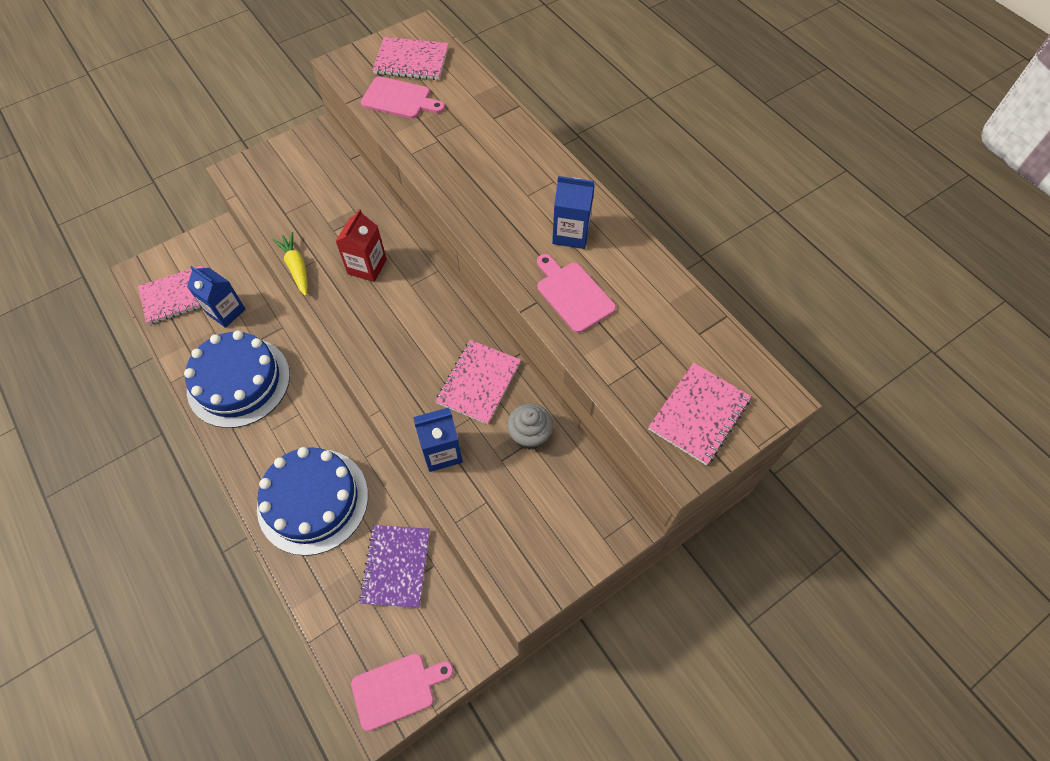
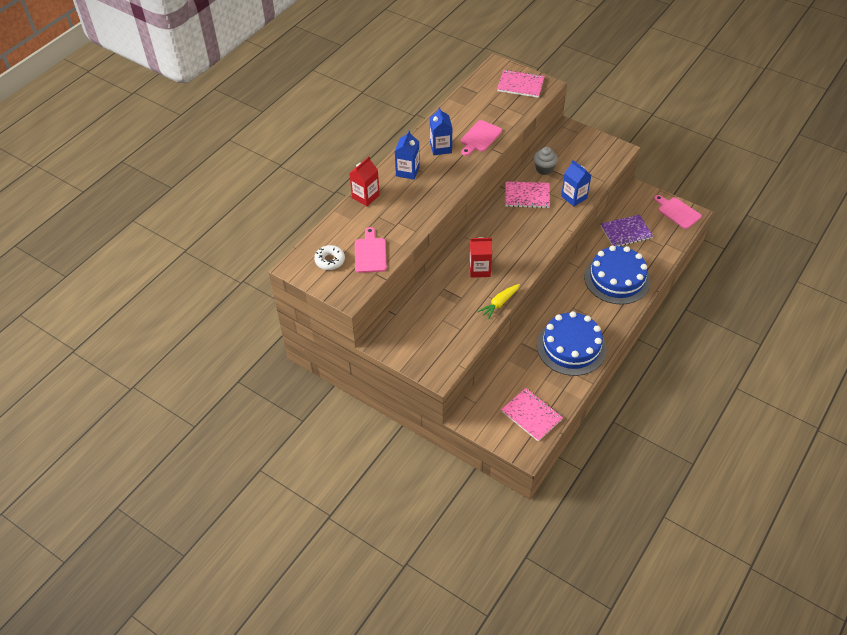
camera: 110 degrees left, 10 degrees down
(226, 311) = (527, 379): blue carton -> blue carton (407, 171)
(411, 61) = (330, 260): pink notebook -> white donut
(507, 120) = (365, 196): none -> red carton

